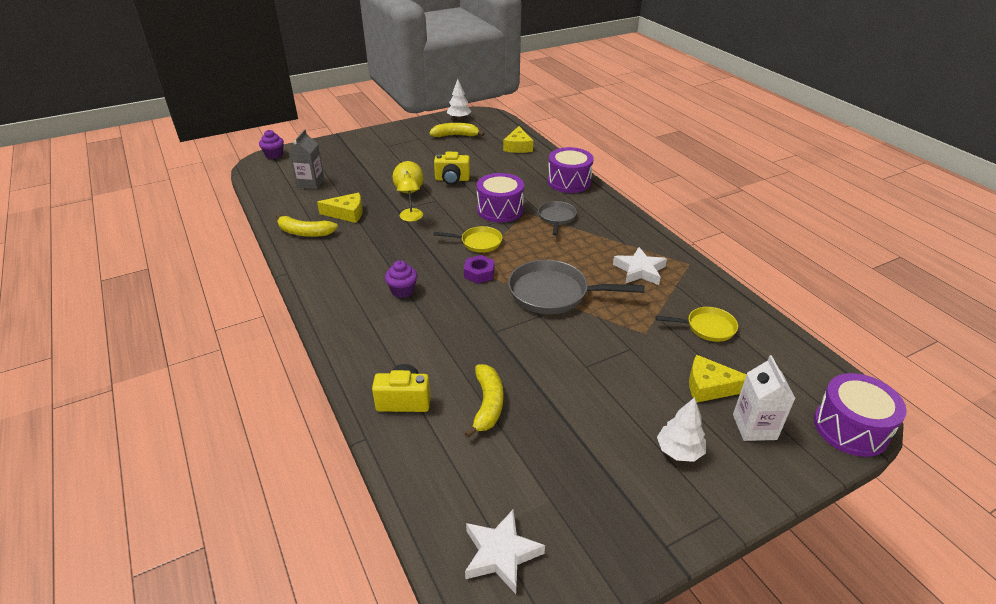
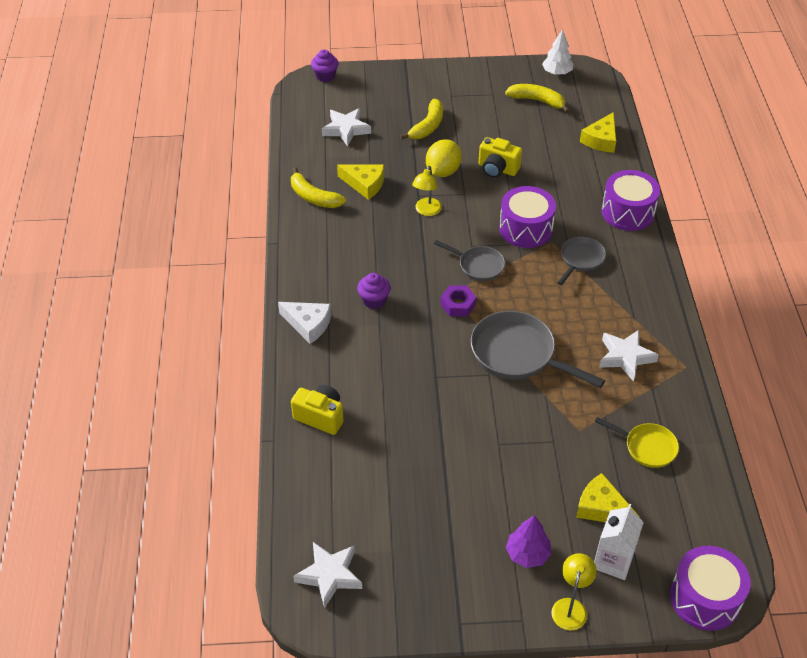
camera: 25 degrees right, 10 degrees up
(310, 183) = (346, 129): grey carton -> white star
(349, 327) = (308, 324): none -> white cheese
(478, 242) = (478, 266): yellow pan -> grey pan
(487, 404) = (388, 448): yellow banana -> yellow banana (427, 126)
(679, 451) = (527, 554): white tree -> purple tree
(752, 484) = (570, 607): none -> yellow lamp

